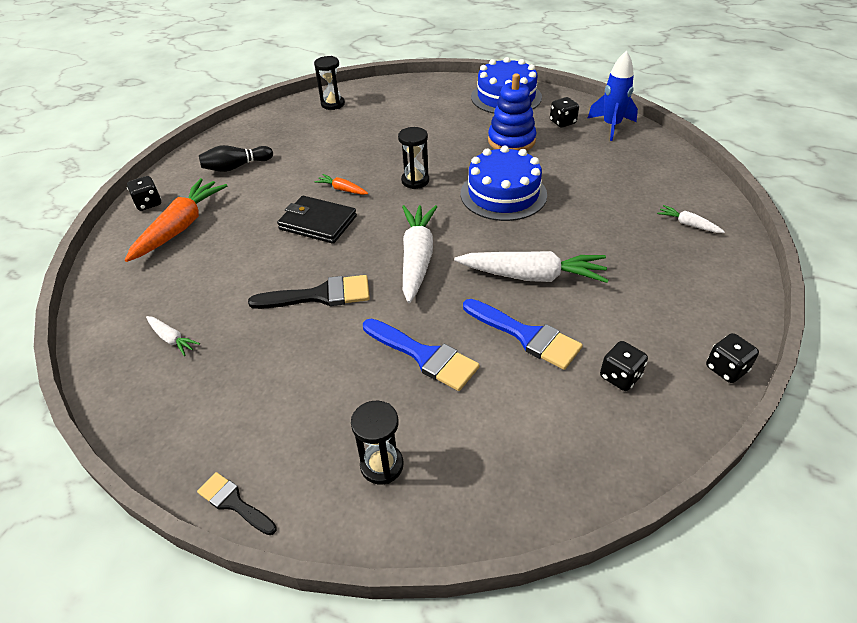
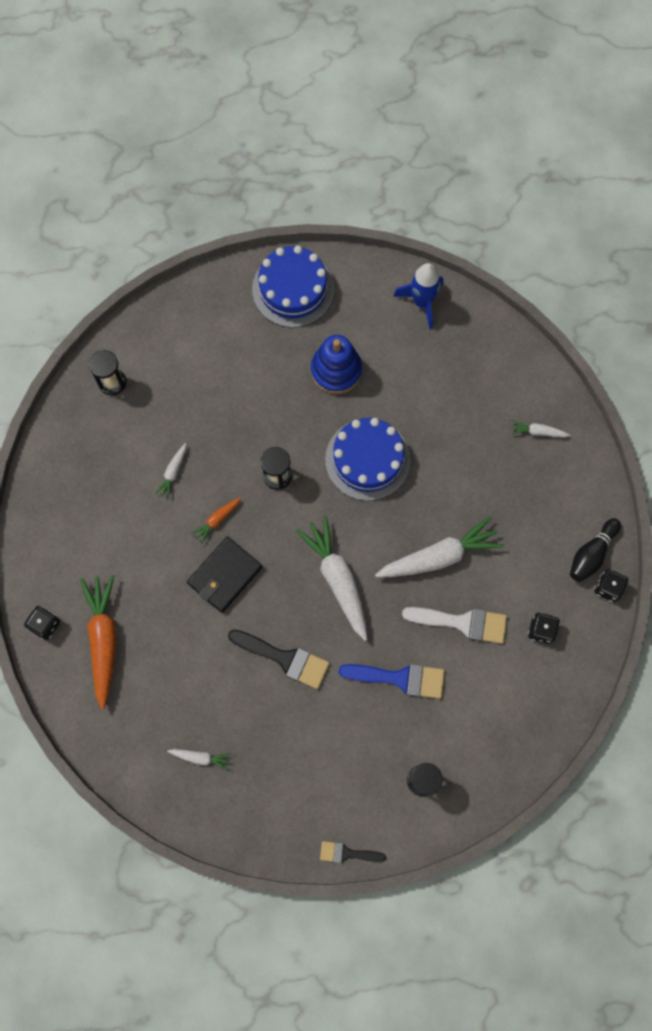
camera: 30 degrees left, 30 degrees up
(236, 167) = (88, 534): black bowling pin -> black bowling pin (591, 554)
(318, 222) = (224, 575): black wallet -> black wallet turned 45 degrees counterclockwise
(320, 295) = (284, 658): black brush -> black brush turned 60 degrees clockwise
(333, 155) = (173, 472): none -> white carrot
(342, 189) = (217, 520): orange carrot -> orange carrot turned 45 degrees counterclockwise
(526, 335) = (462, 623): blue brush -> white brush
(562, 122) = (372, 315): black dice -> none

